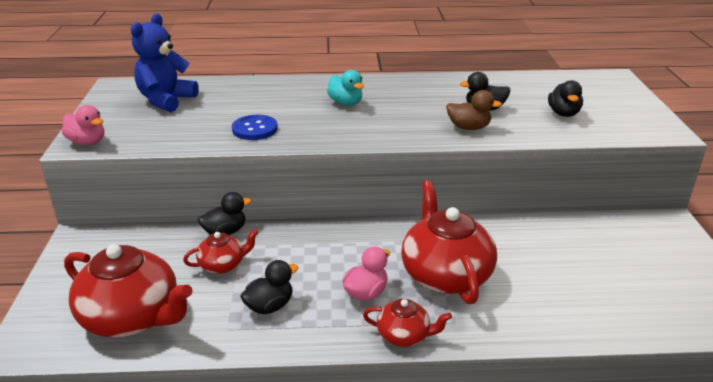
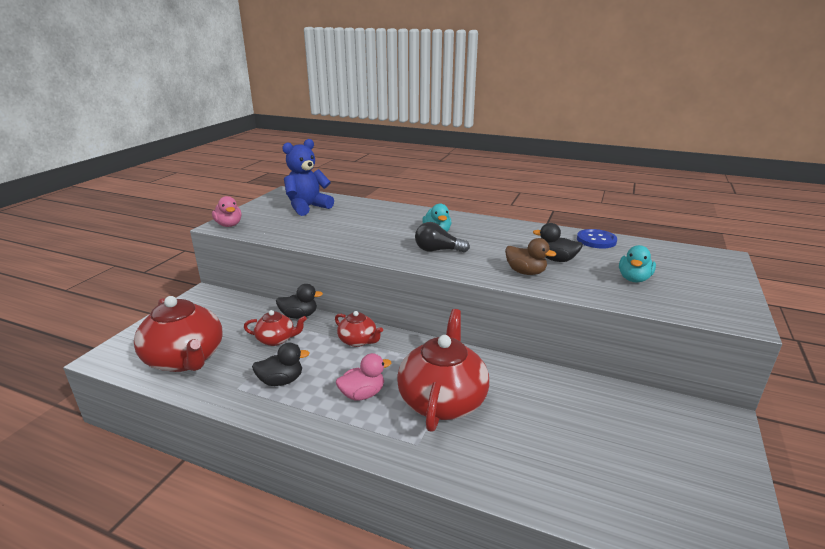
camera: 25 degrees right, 5 degrees down
(255, 129) = (347, 238): blue button -> blue button (596, 240)
(365, 122) = (437, 250): none -> black light bulb
(404, 335) = (363, 441): red teapot -> red teapot (358, 341)
(563, 113) = (634, 279): black duck -> turquoise duck

